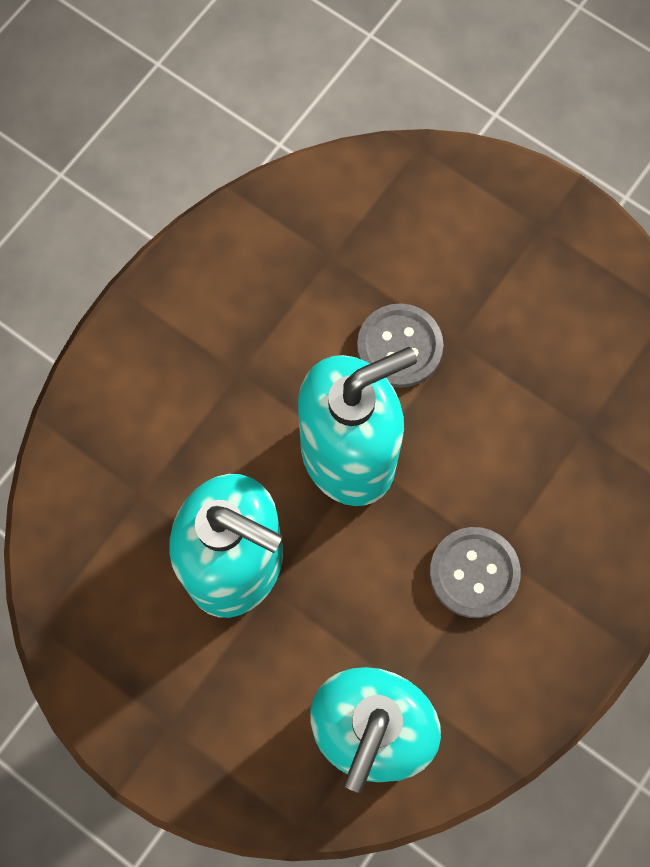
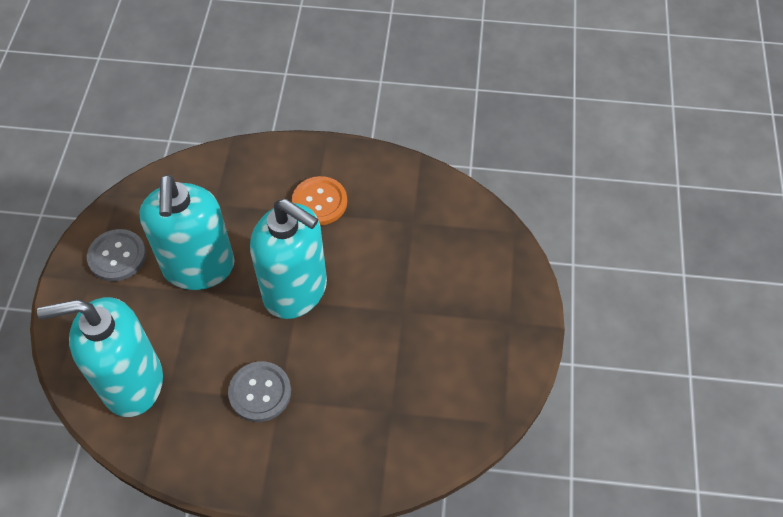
camera: 60 degrees right, 15 degrees down
(226, 355) = (319, 202): none -> orange button
(399, 347) = (379, 283): grey button -> grey button (117, 256)

